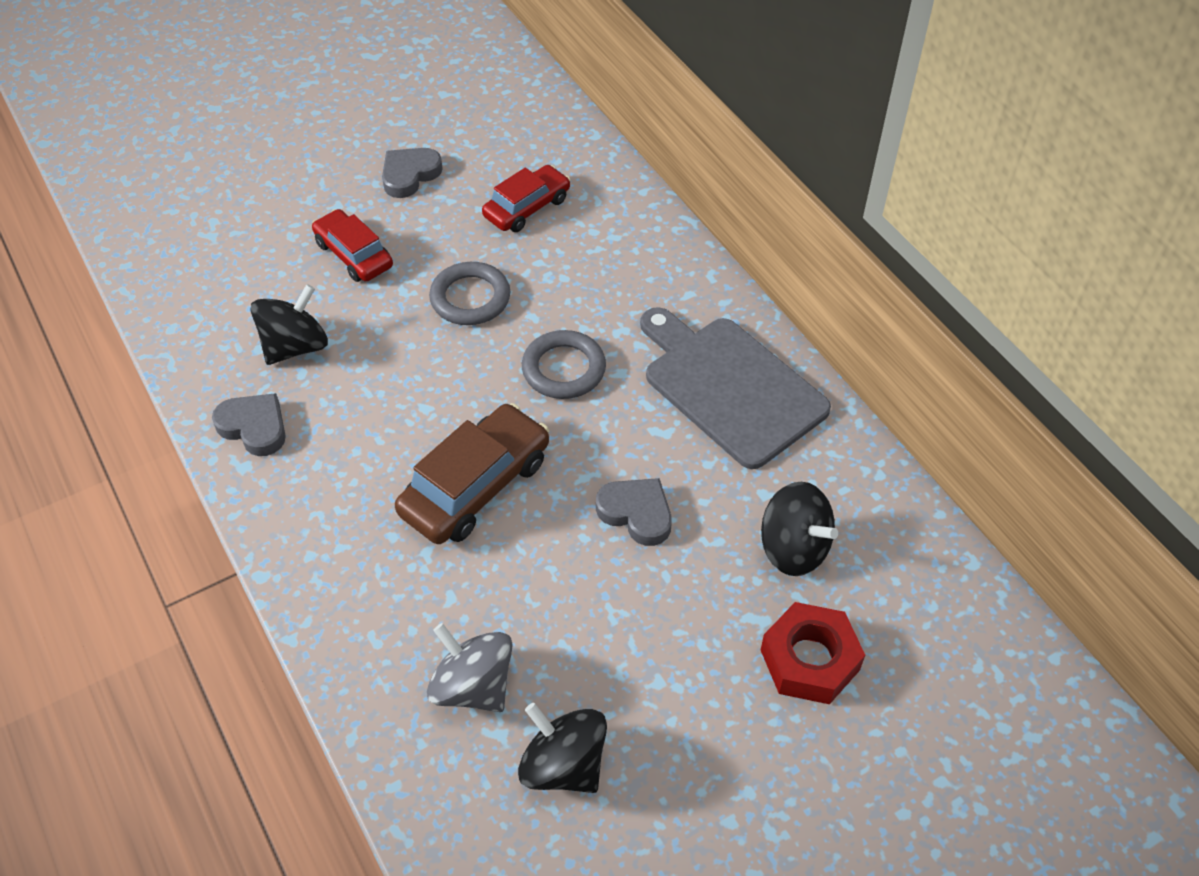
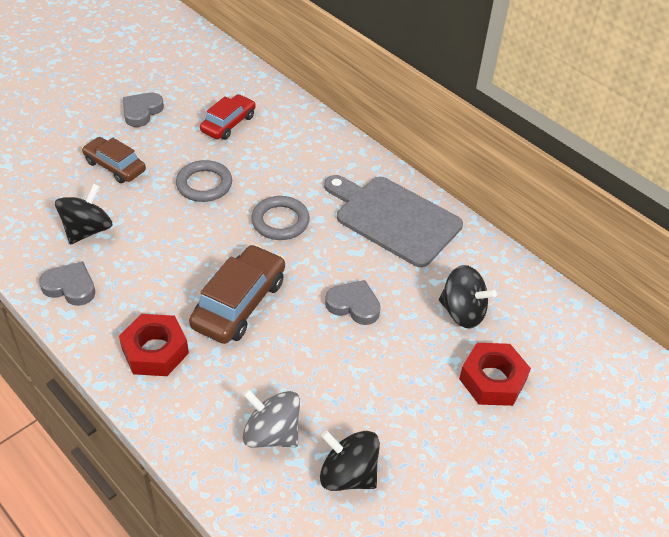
camera: 15 degrees left, 5 degrees down
(344, 538) = (155, 351): none -> red nut
(354, 255) = (115, 166): red car -> brown car

